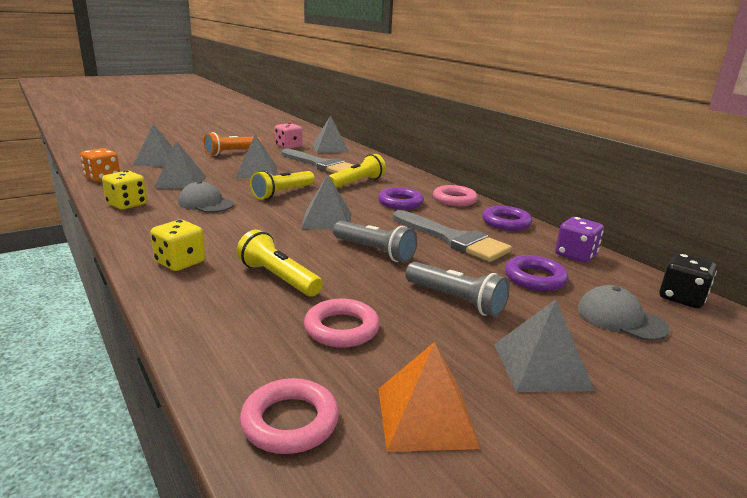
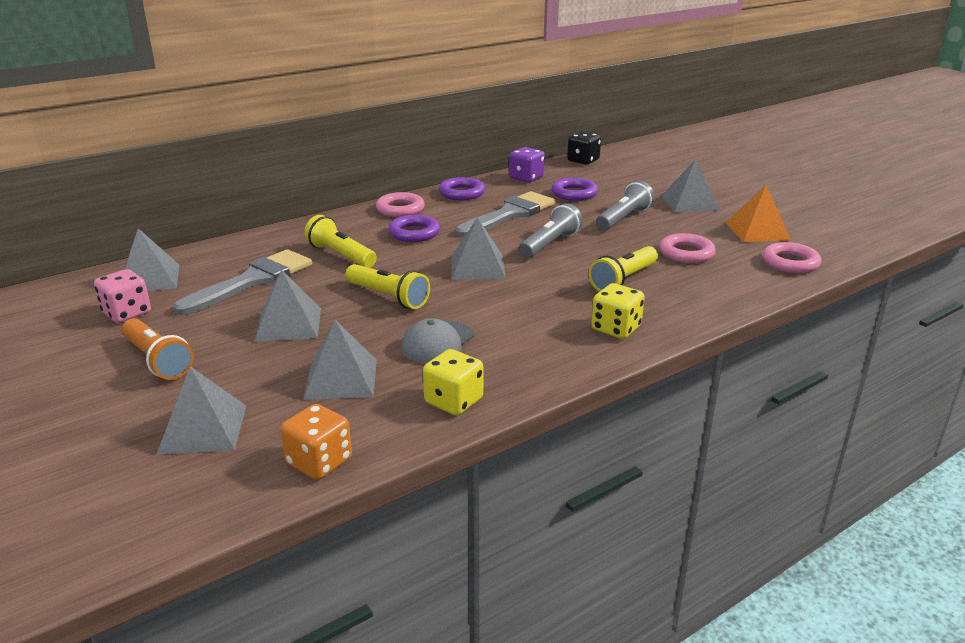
camera: 90 degrees left, 5 degrees up
(620, 318) = (620, 178): grey cap -> none

